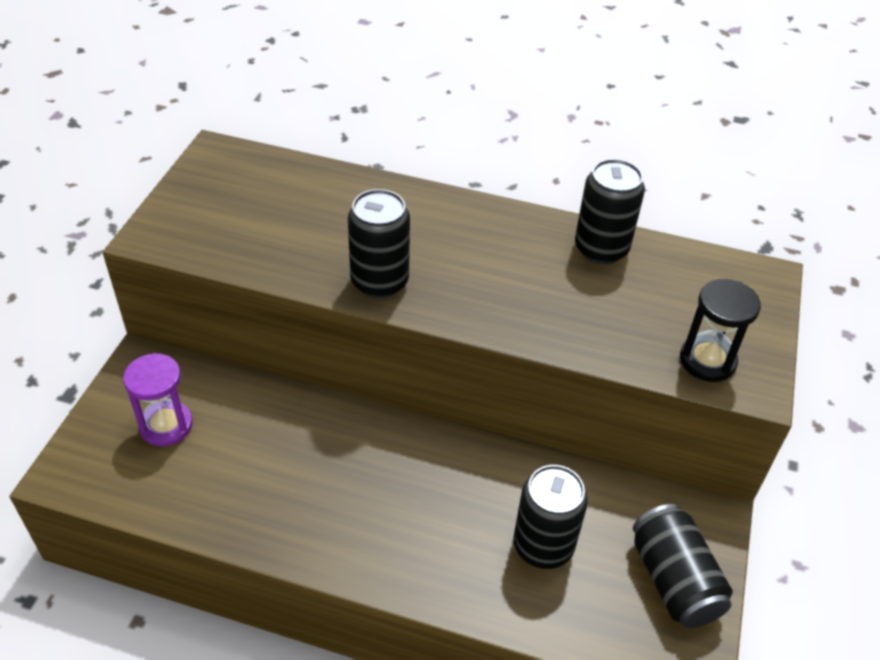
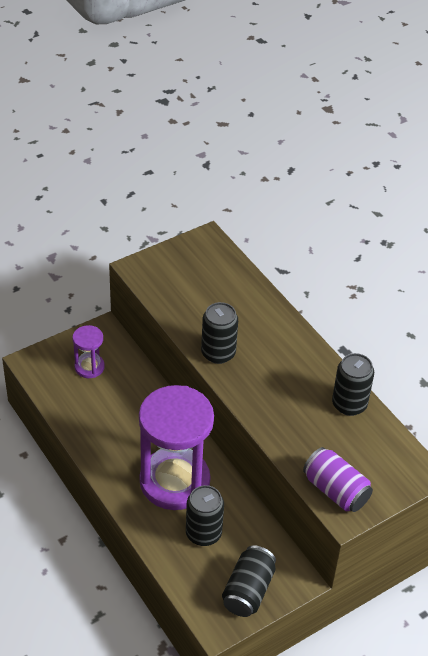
camera: 40 degrees right, 0 degrees up
(436, 502) = (174, 481): none -> purple hourglass
(707, 360) = (335, 490): black hourglass -> purple can

